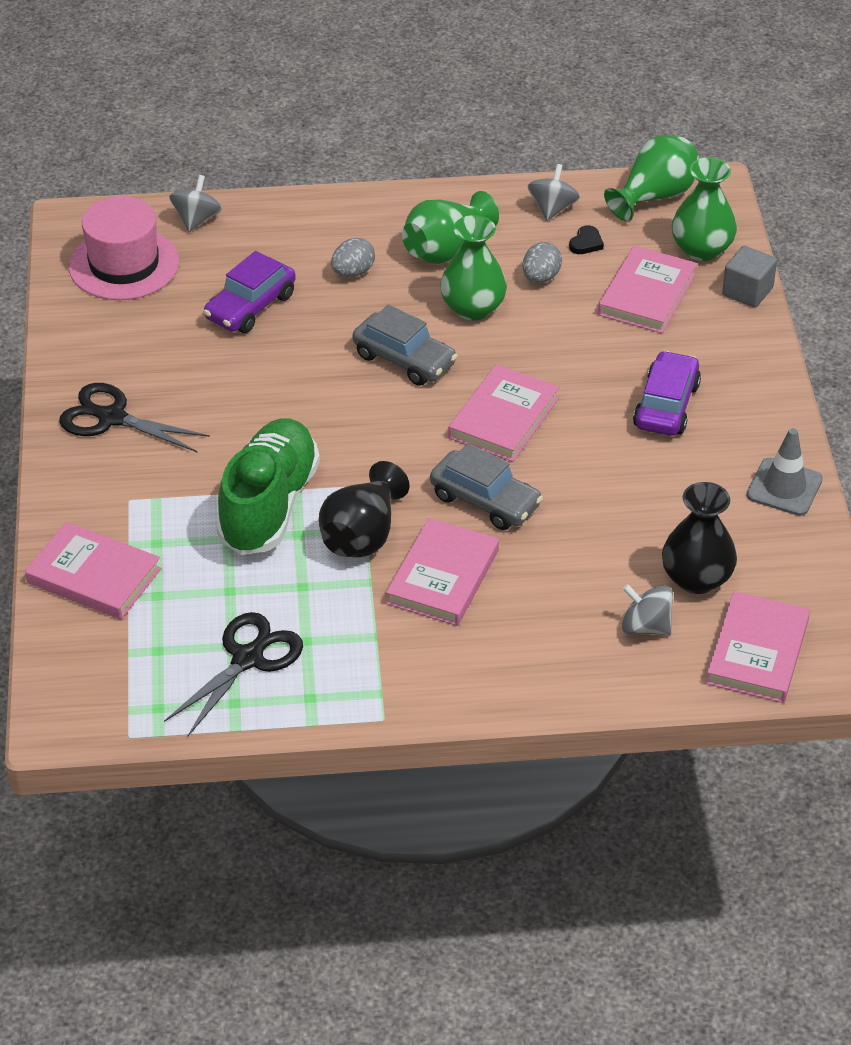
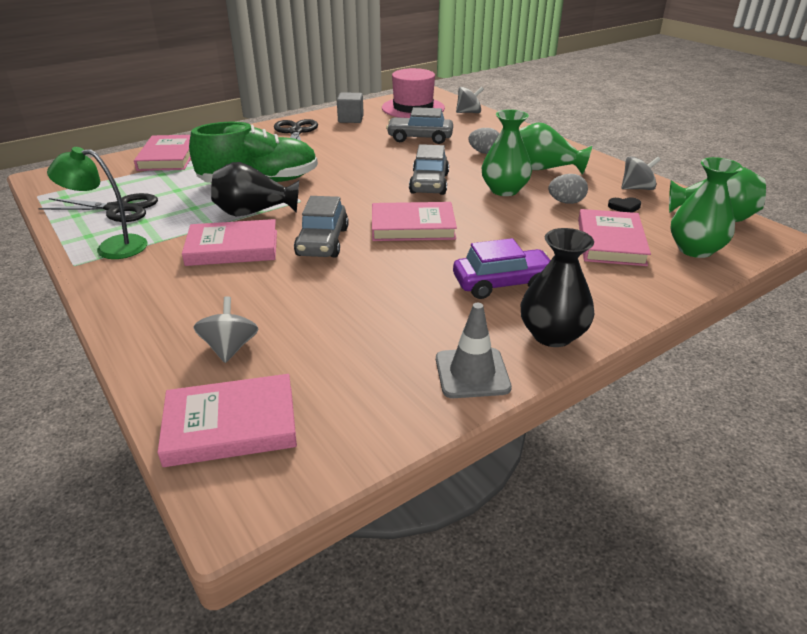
camera: 60 degrees right, 10 degrees down
(250, 307) = (420, 138): purple car -> grey car
(361, 680) = (112, 247): none -> green lamp
(646, 294) = (610, 242): pink book -> pink book turned 75 degrees counterclockwise
(696, 578) = (309, 358): black vase -> black vase (552, 335)
(747, 291) = (684, 282): grey cube -> grey cube (350, 119)

